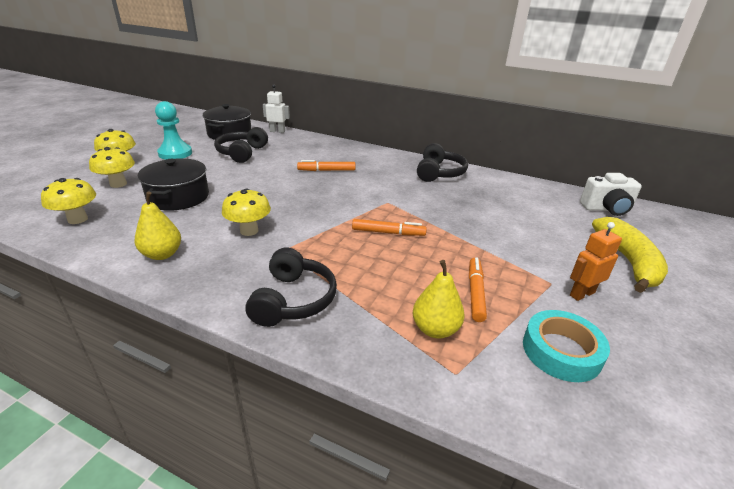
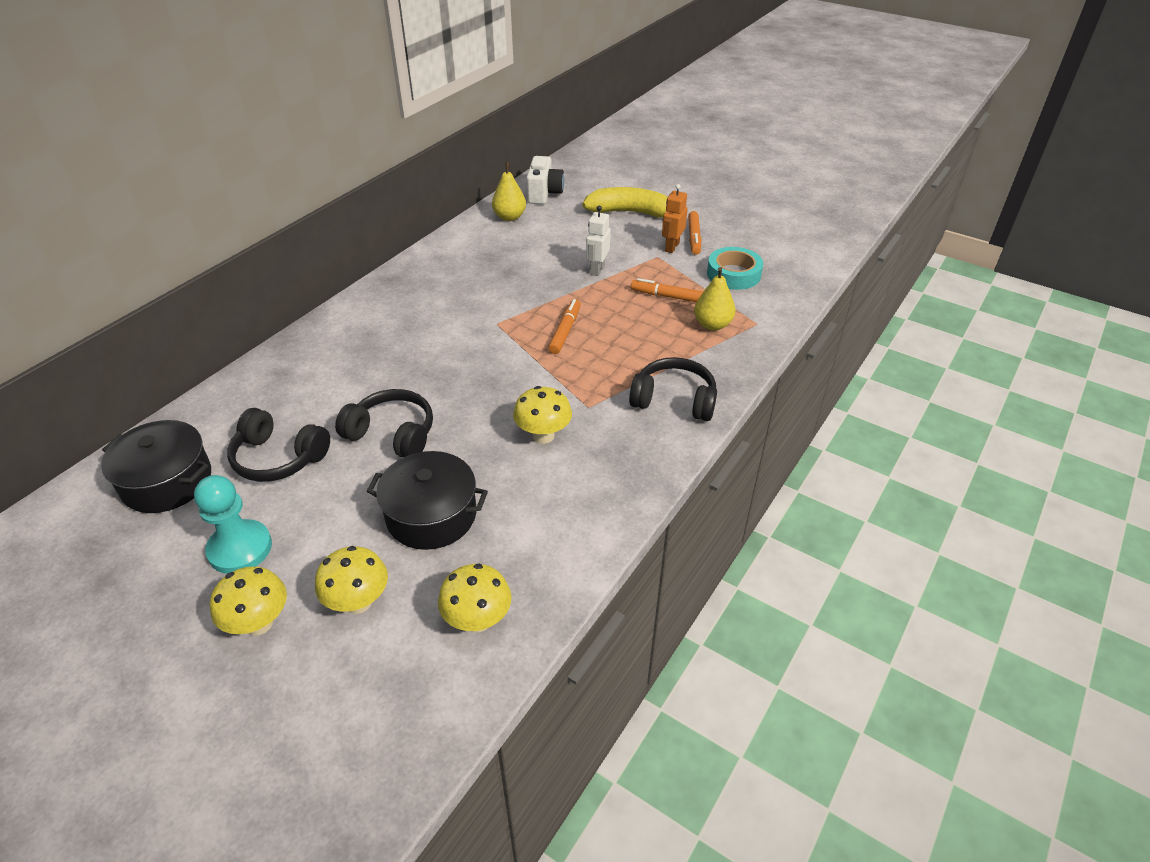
camera: 80 degrees left, 10 degrees up
(162, 254) = (586, 506): yellow pear -> yellow pear (509, 217)
(277, 131) = (188, 417): white robot -> white robot (597, 269)
(326, 170) = (387, 366): orange marker -> orange marker (694, 237)
(439, 173) = (429, 274): black headphones -> black headphones (392, 434)
(581, 294) = (671, 247): orange robot -> orange robot turned 45 degrees clockwise

